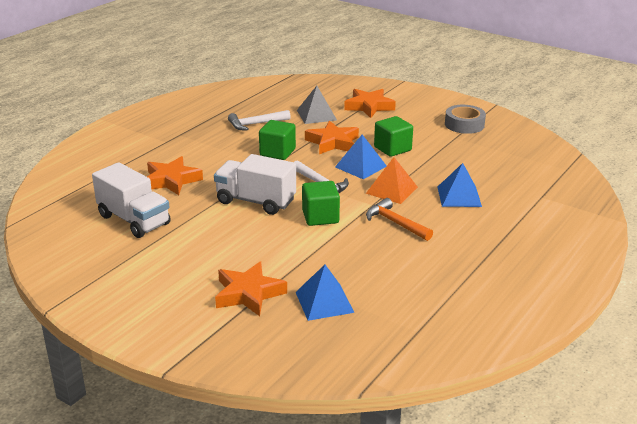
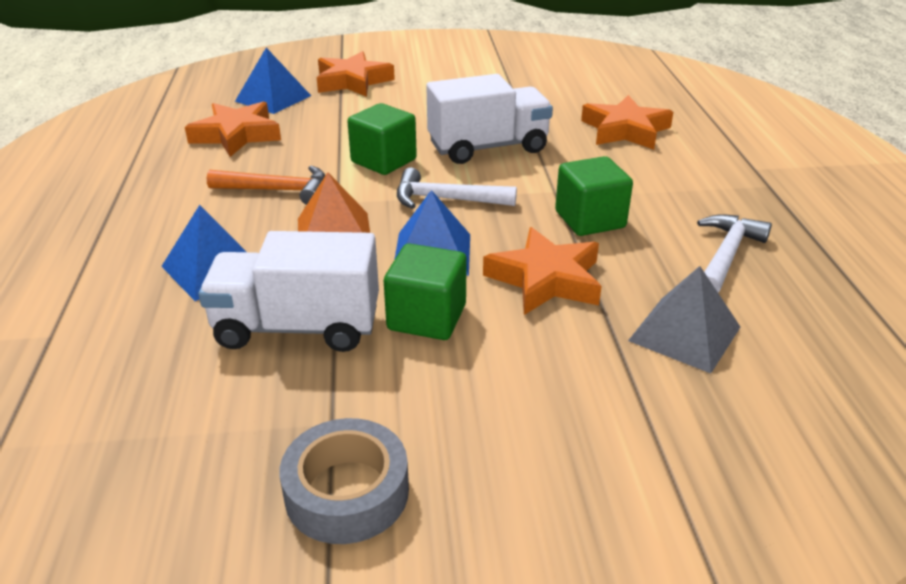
camera: 140 degrees right, 5 degrees up
(134, 220) = (567, 87): white truck -> white truck (297, 327)
(369, 106) = (638, 428): orange star -> orange star (236, 135)

